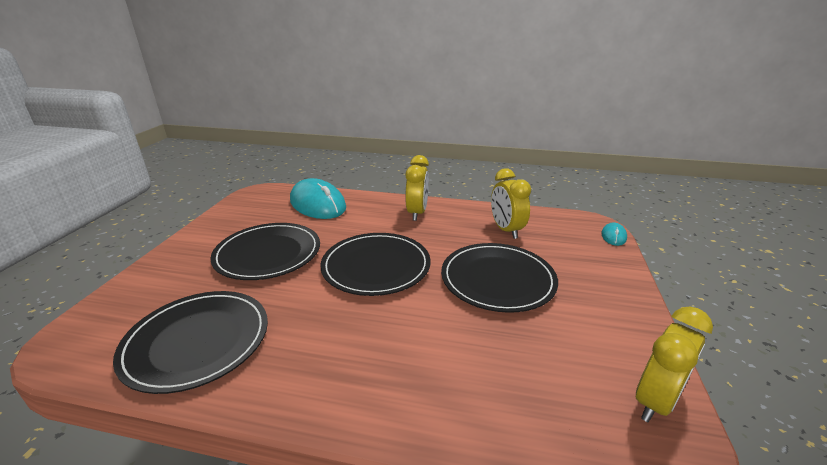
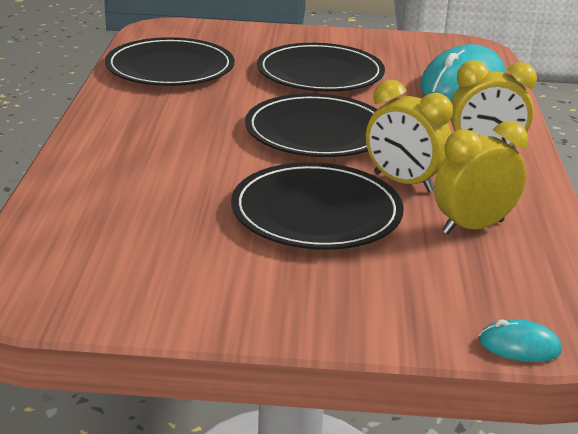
camera: 80 degrees right, 0 degrees up
(655, 401) = (94, 299): yellow clock -> yellow clock (403, 182)

